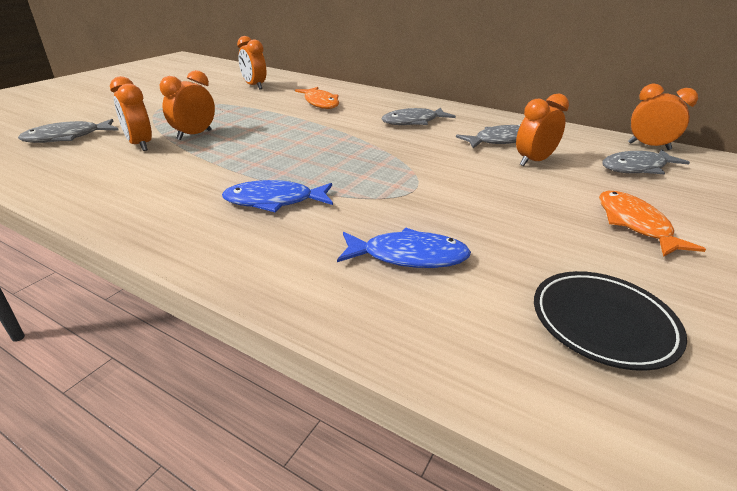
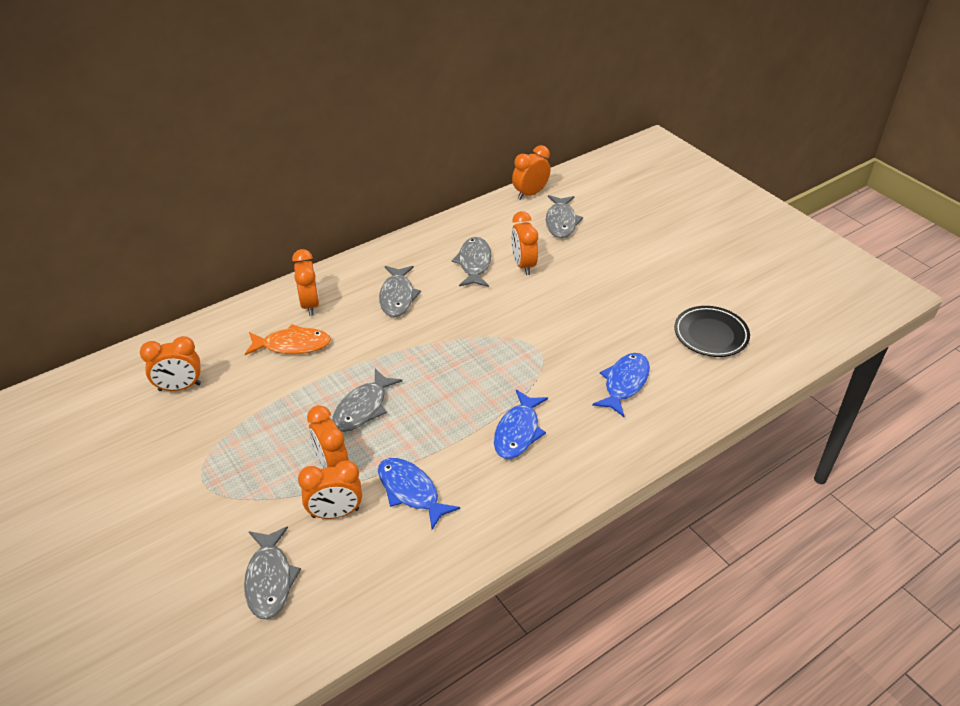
camera: 65 degrees left, 10 degrees up
(171, 167) = (411, 491): none -> blue fish
(266, 133) = (363, 408): none -> grey fish
(369, 100) = (310, 305): none -> orange clock
(634, 224) = (631, 269): orange fish -> none

